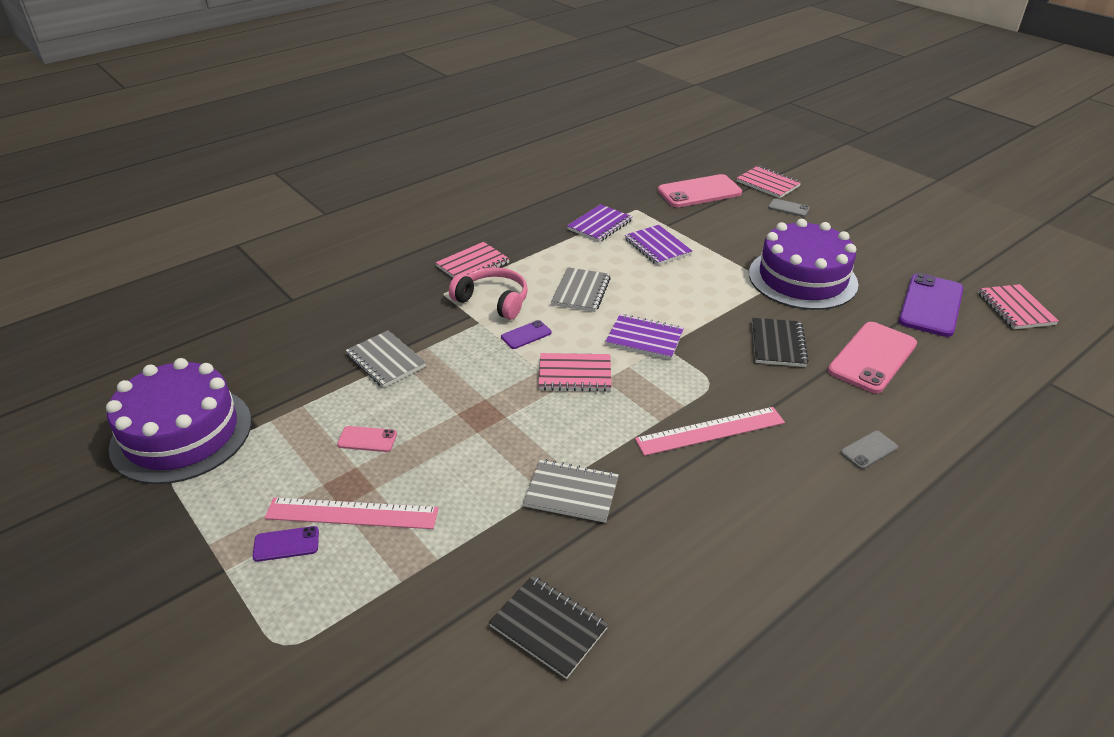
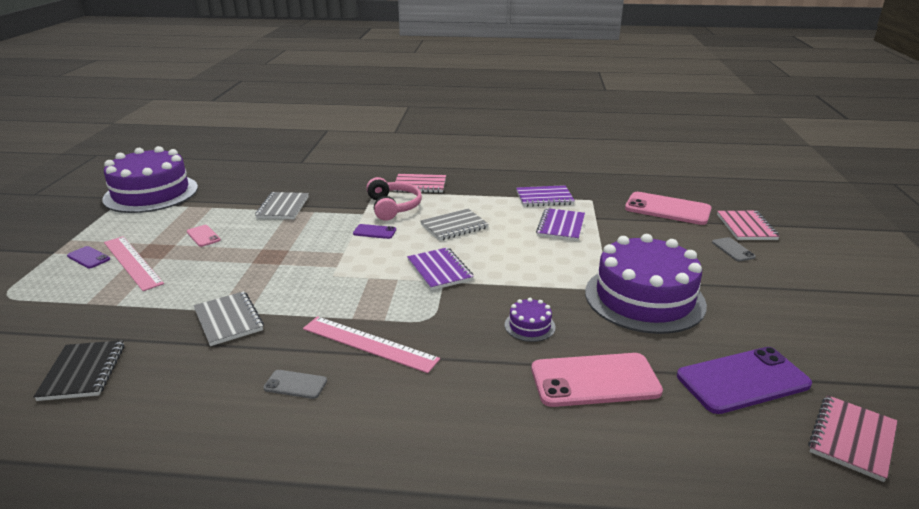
camera: 45 degrees right, 10 degrees down
(575, 374) = (357, 265): pink notebook -> none
(778, 344) = (529, 326): black notebook -> purple cake
(869, 450) = (454, 434): grey phone -> grey phone (295, 384)

